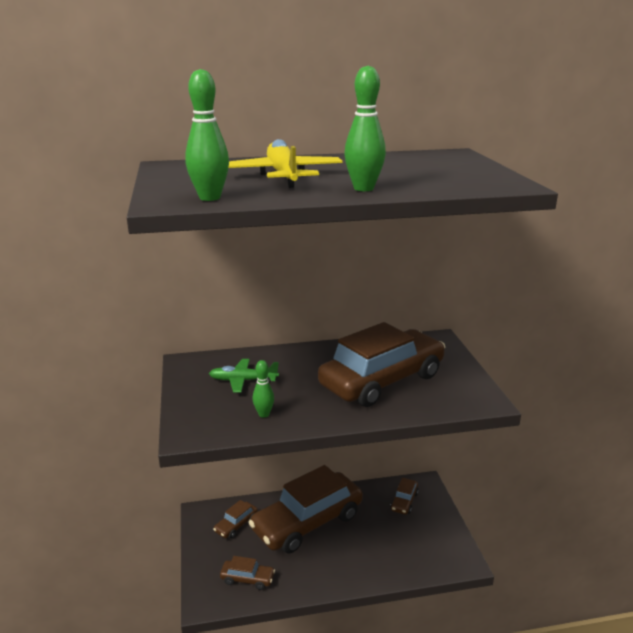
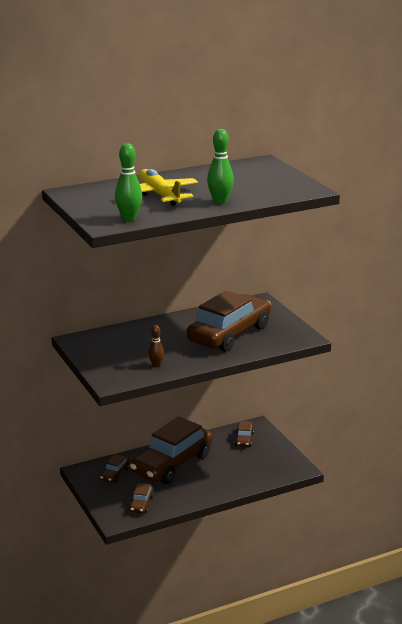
camera: 15 degrees left, 0 degrees up
(243, 380) = (127, 346): green plane -> none
(247, 579) = (141, 504): brown car -> brown car turned 105 degrees clockwise
(264, 414) = (156, 365): green bowling pin -> brown bowling pin

